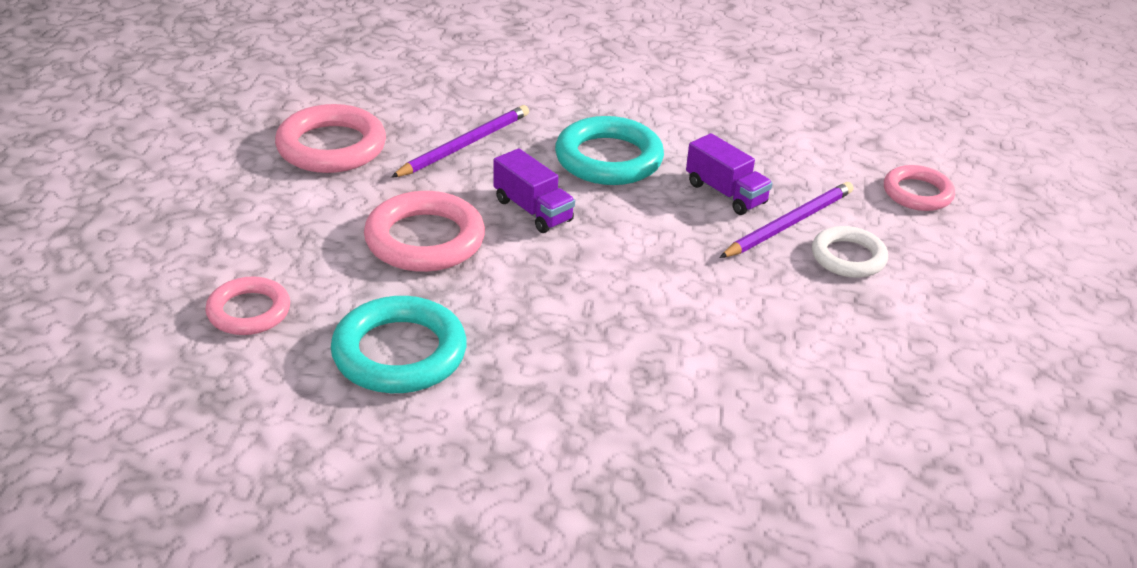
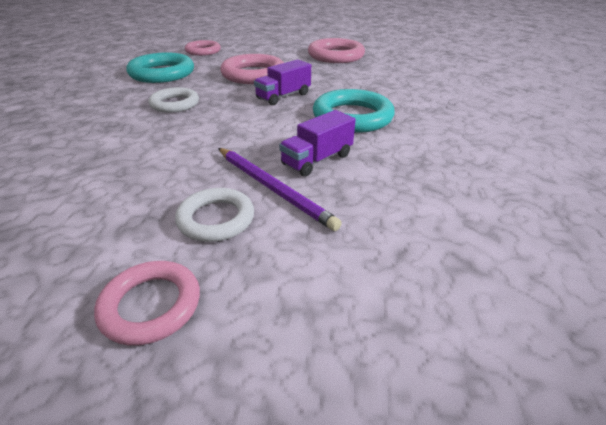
camera: 90 degrees right, 0 degrees up
(464, 145) = (350, 80): purple pencil -> none
(561, 317) = (175, 104): none -> white ring
(917, 193) = (348, 293): pink ring -> pink ring (151, 305)

